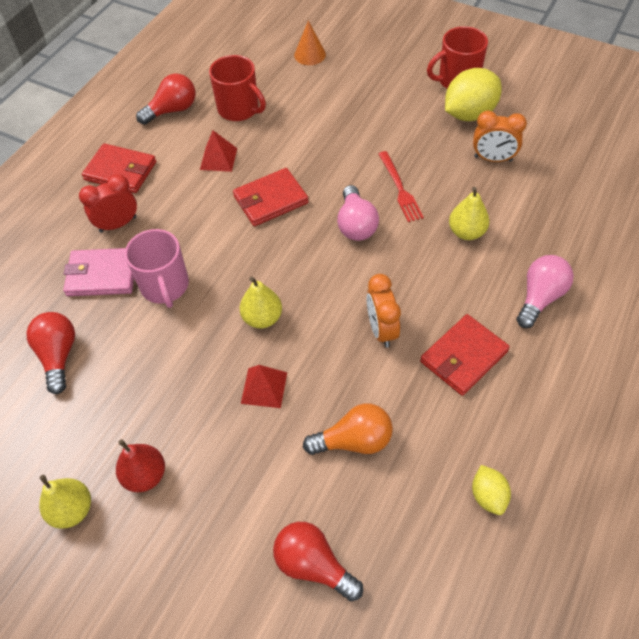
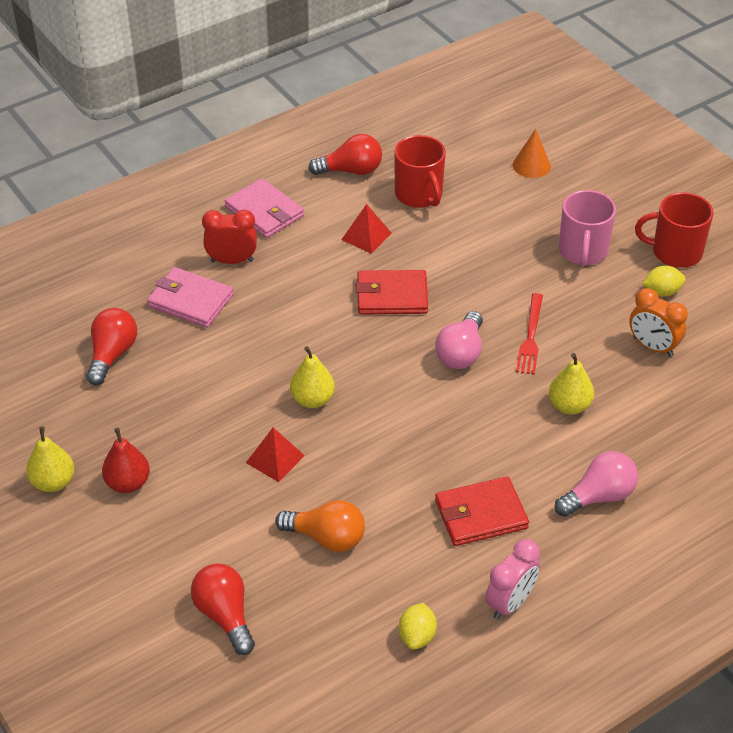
camera: 25 degrees right, 10 degrees down
(121, 171) = (264, 211): red wallet -> pink wallet
(165, 286) = (241, 334): pink mug -> pink mug (583, 251)
(381, 330) = (418, 457): orange clock -> none
(469, 114) = (661, 292): yellow lemon -> yellow lemon, size x0.53
(539, 425) = (510, 603): none -> pink clock

